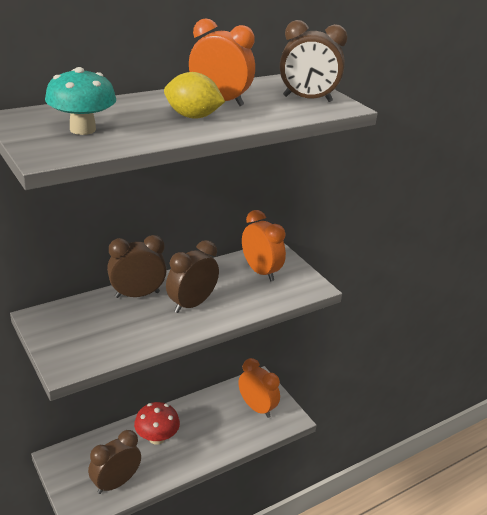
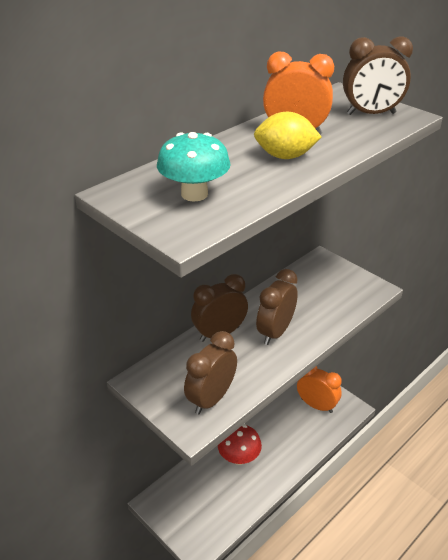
camera: 10 degrees left, 5 degrees up
(116, 483) = (220, 512): brown clock -> brown clock (211, 399)
(260, 271) = (320, 283): orange clock -> none

